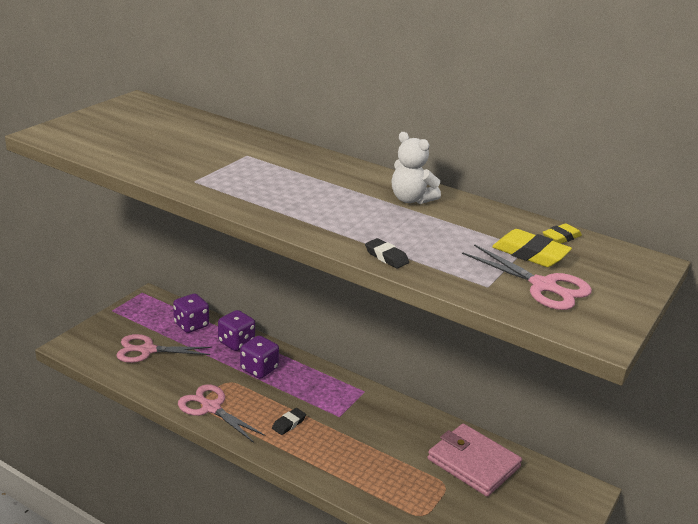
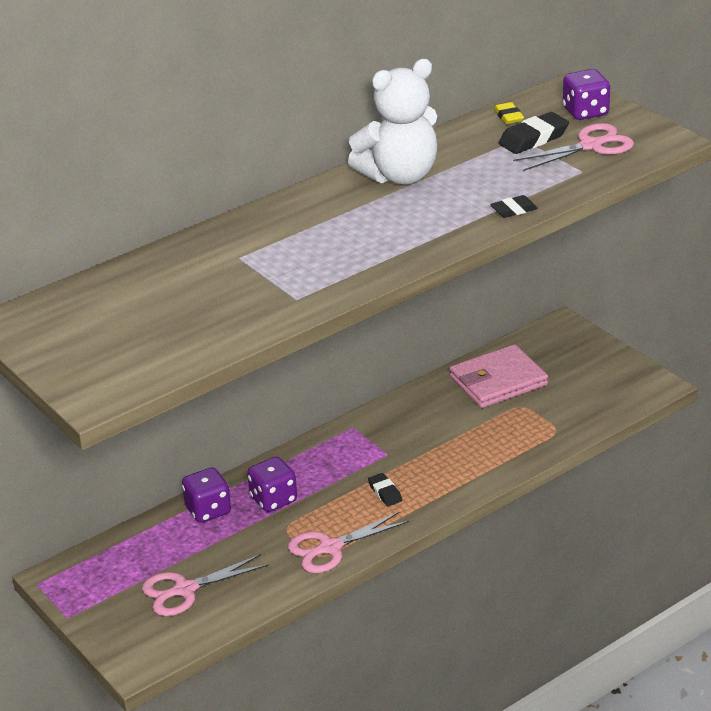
camera: 65 degrees left, 5 degrees up
(147, 350) = (185, 590): pink scissors -> pink scissors turned 45 degrees clockwise
(191, 325) = (147, 545): purple dice -> purple dice (585, 112)
(411, 199) = (400, 176): white teddy bear -> white teddy bear, size x1.68
(530, 254) = (533, 139): yellow eraser -> black eraser

